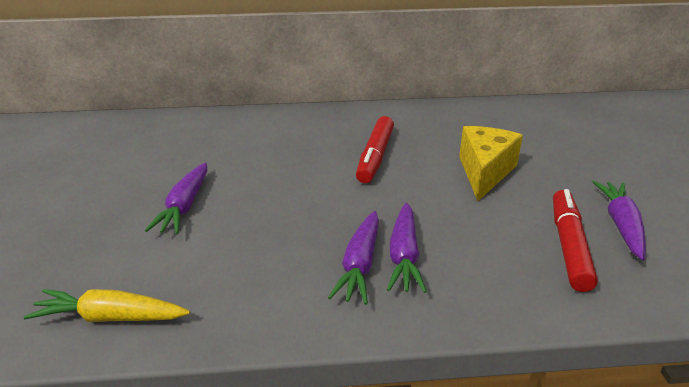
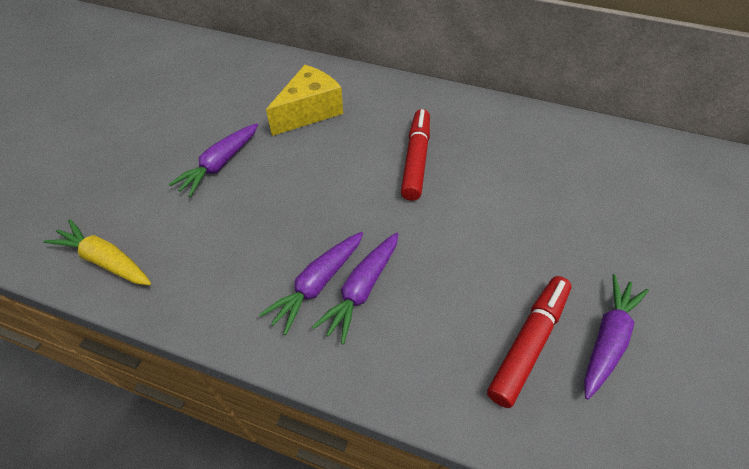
camera: 25 degrees right, 20 degrees up
(375, 156) = (416, 160): red marker -> red marker turned 150 degrees clockwise
(484, 172) = (511, 216): yellow cheese -> yellow cheese (309, 112)

